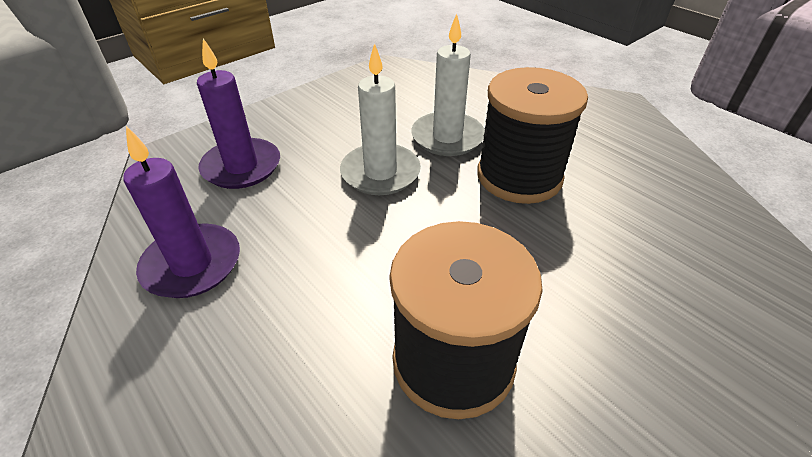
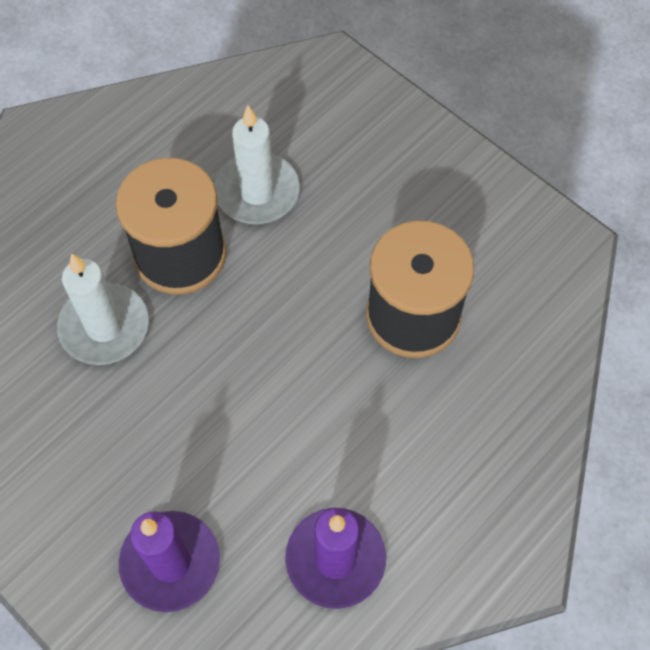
camera: 95 degrees left, 20 degrees up
(380, 173) = (178, 396): white candle -> white candle (257, 192)

